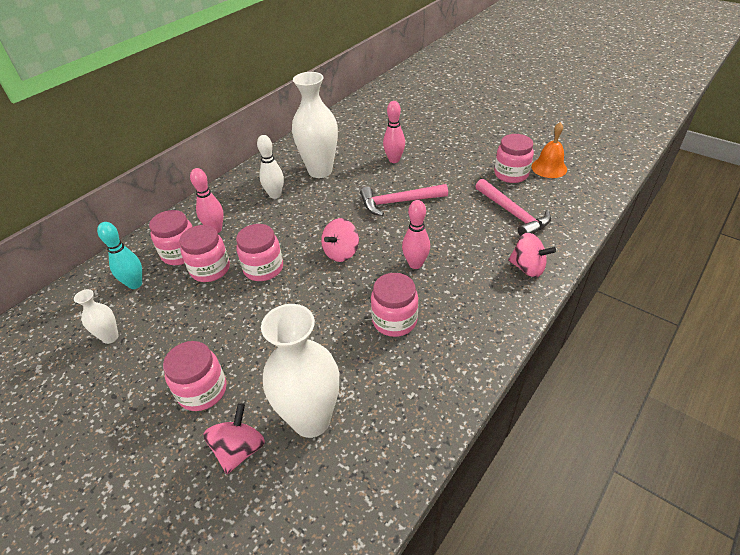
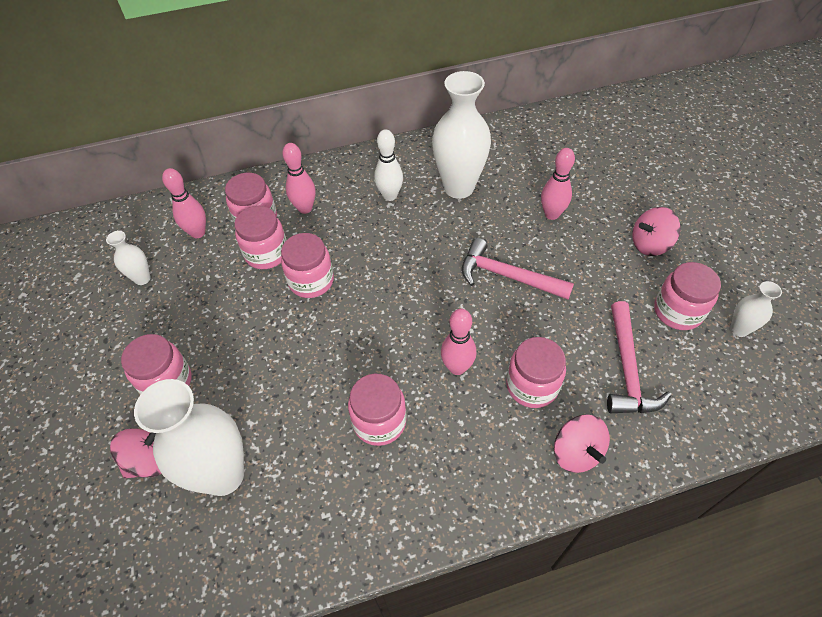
camera: 35 degrees right, 10 degrees up
(135, 284) = (198, 233): turquoise bowling pin -> pink bowling pin
(341, 252) = (396, 306): pink spinning top -> pink spinning top (650, 244)
(469, 249) = (532, 386): none -> pink jar
(549, 168) = (739, 329): orange bell -> white vase

